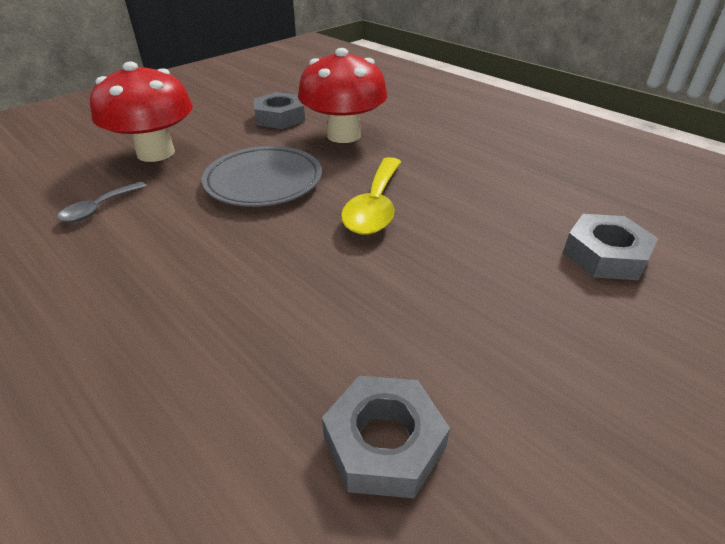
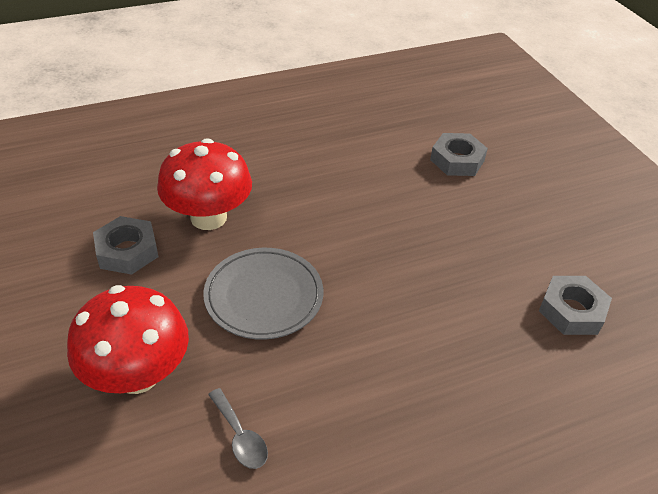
camera: 70 degrees left, 5 degrees up
(375, 206) = (347, 239): yellow spoon -> none

